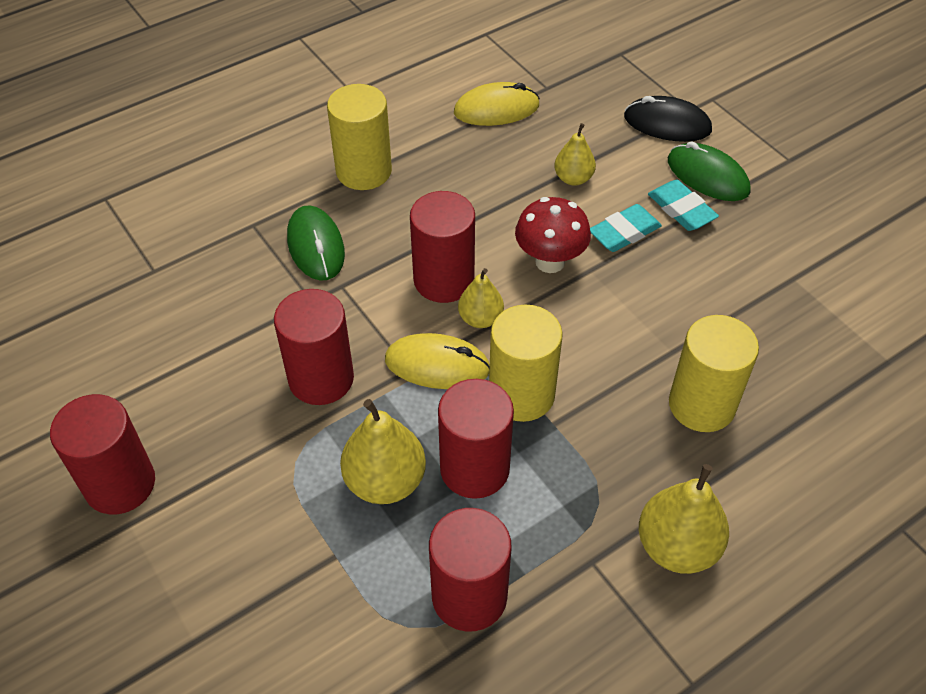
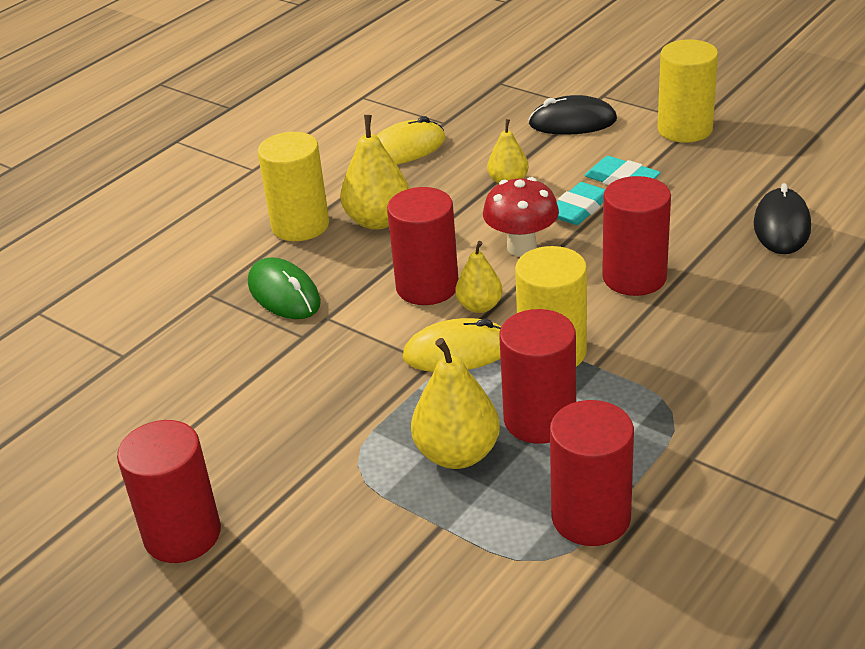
camera: 15 degrees left, 15 degrees down
(321, 379) = (347, 393): red cylinder -> red cylinder (634, 277)
(677, 547) = (763, 423): yellow pear -> yellow pear (378, 220)
(701, 405) = (723, 314): yellow cylinder -> yellow cylinder (684, 129)
(707, 176) = (631, 150): green mouse -> none
(809, 316) = (781, 226): none -> black mouse

